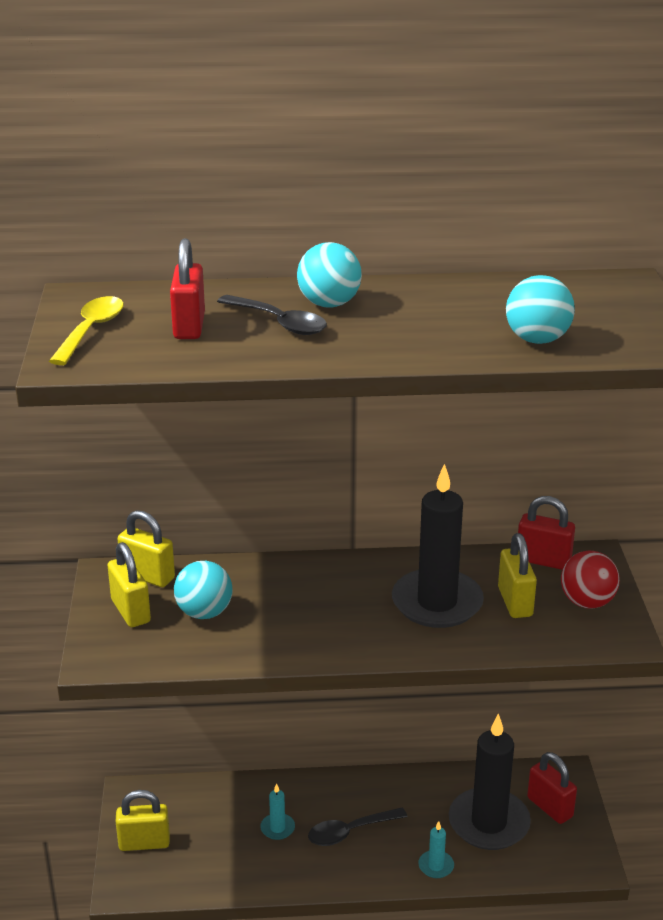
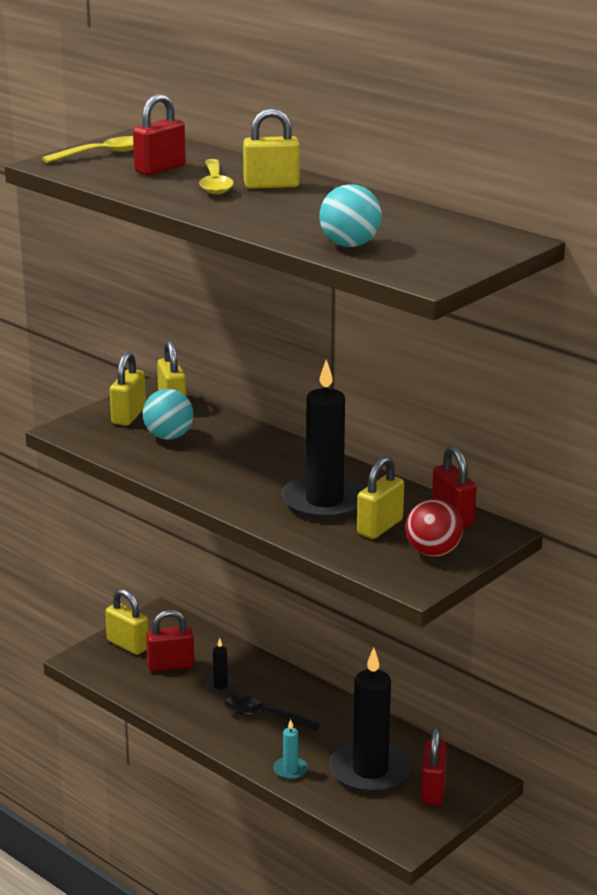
camera: 45 degrees right, 5 degrees down
(209, 837) = (170, 665): none -> red padlock
(277, 828) = (220, 686): turquoise candle -> black candle
(279, 323) = (215, 184): black spoon -> yellow spoon
(329, 304) = (271, 185): turquoise ball -> yellow padlock

